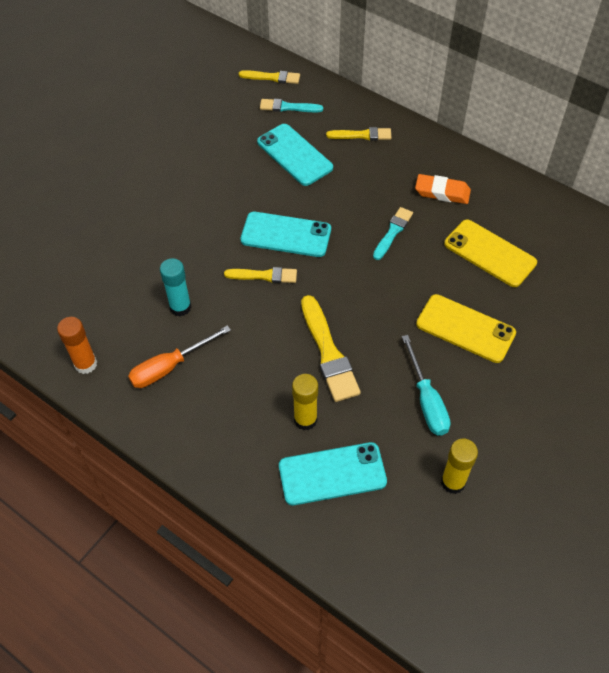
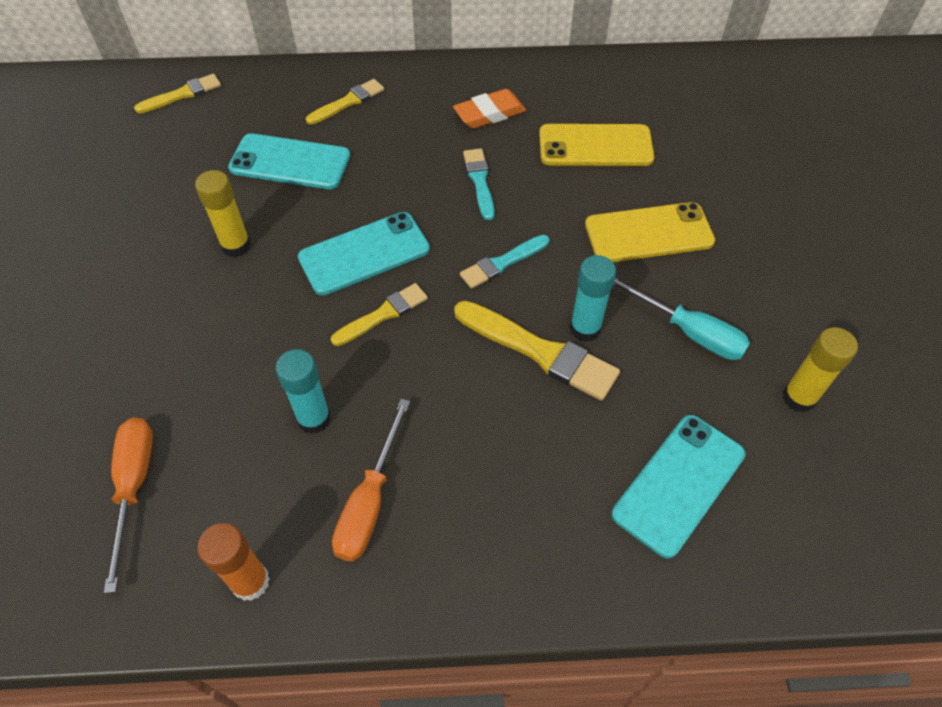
camera: 40 degrees left, 0 degrees up
(74, 283) = (134, 487): none -> orange screwdriver
(288, 107) = (232, 116): turquoise brush -> turquoise brush (502, 263)
(305, 419) = (590, 445): yellow glue stick -> yellow glue stick (236, 246)
(367, 357) = (585, 328): none -> turquoise glue stick

